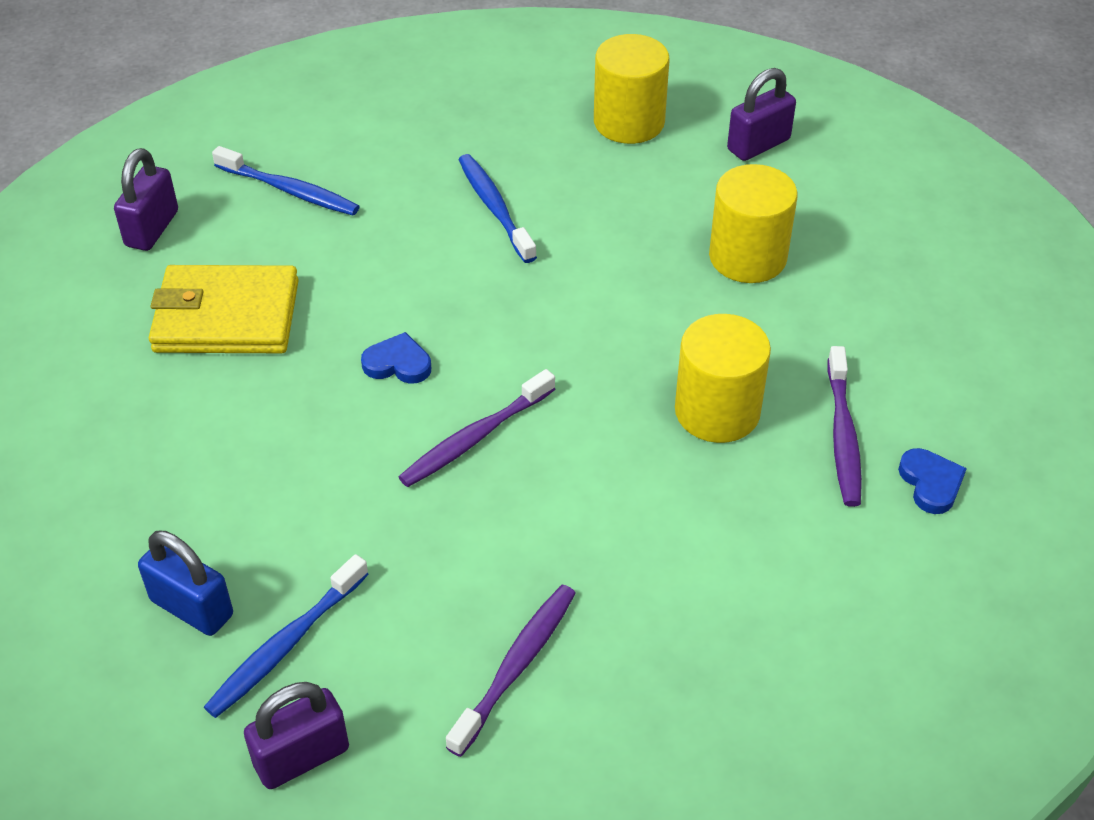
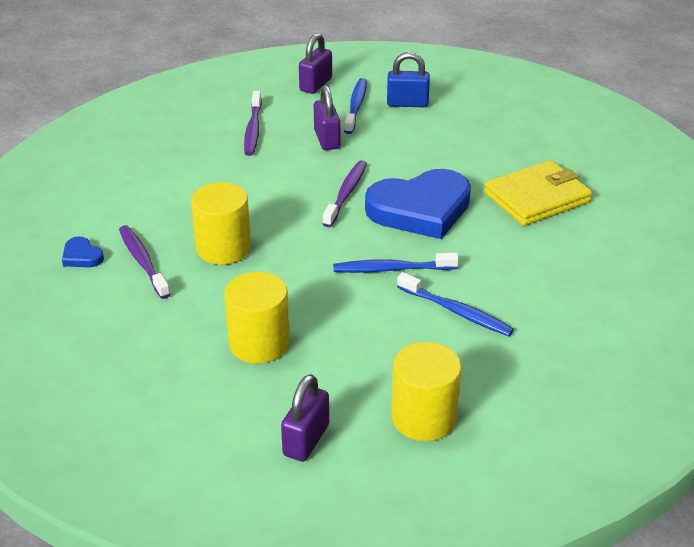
camera: 150 degrees right, 10 degrees down
(152, 229) = (640, 222): purple padlock -> purple padlock (327, 139)
(290, 190) = (596, 272): blue toothbrush -> blue toothbrush (392, 269)
(398, 363) = (420, 209): blue heart -> blue heart, size x2.46

